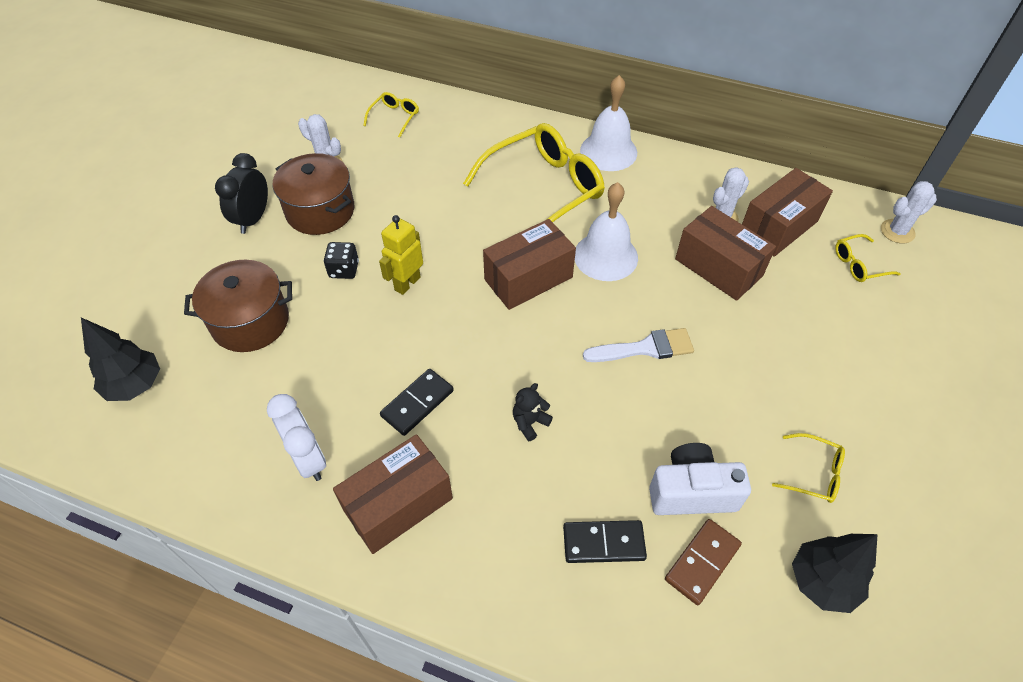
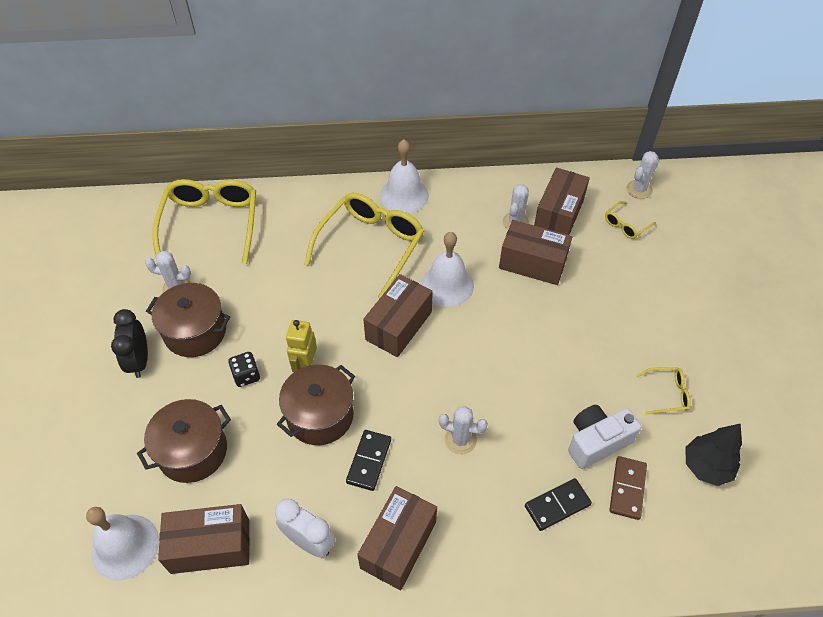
camera: 25 degrees left, 0 degrees up
(135, 385) = (125, 546): black tree -> white bell
(211, 420) = (210, 546): none -> brown box
(393, 337) = (320, 416): none -> brown pot
(394, 117) = (211, 224): yellow glasses -> yellow glasses, size x2.27
(530, 422) = (460, 440): black teddy bear -> white cactus
(645, 348) = (512, 347): white brush -> none

